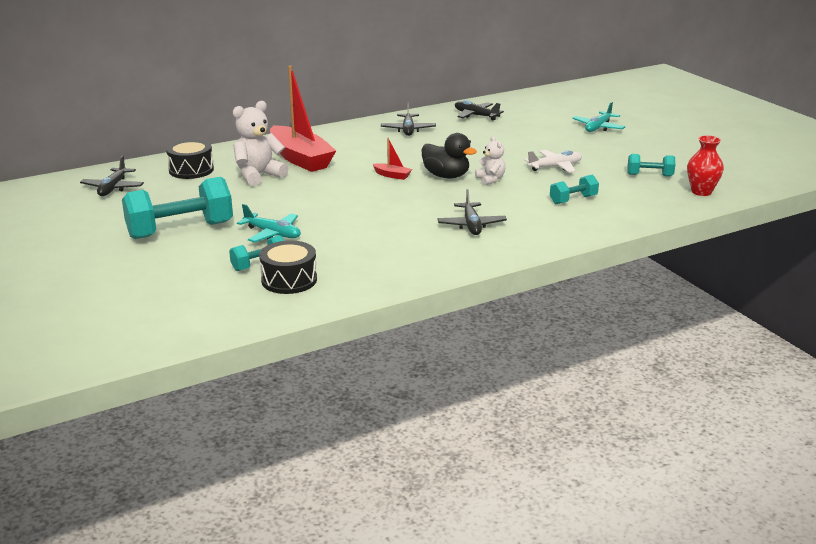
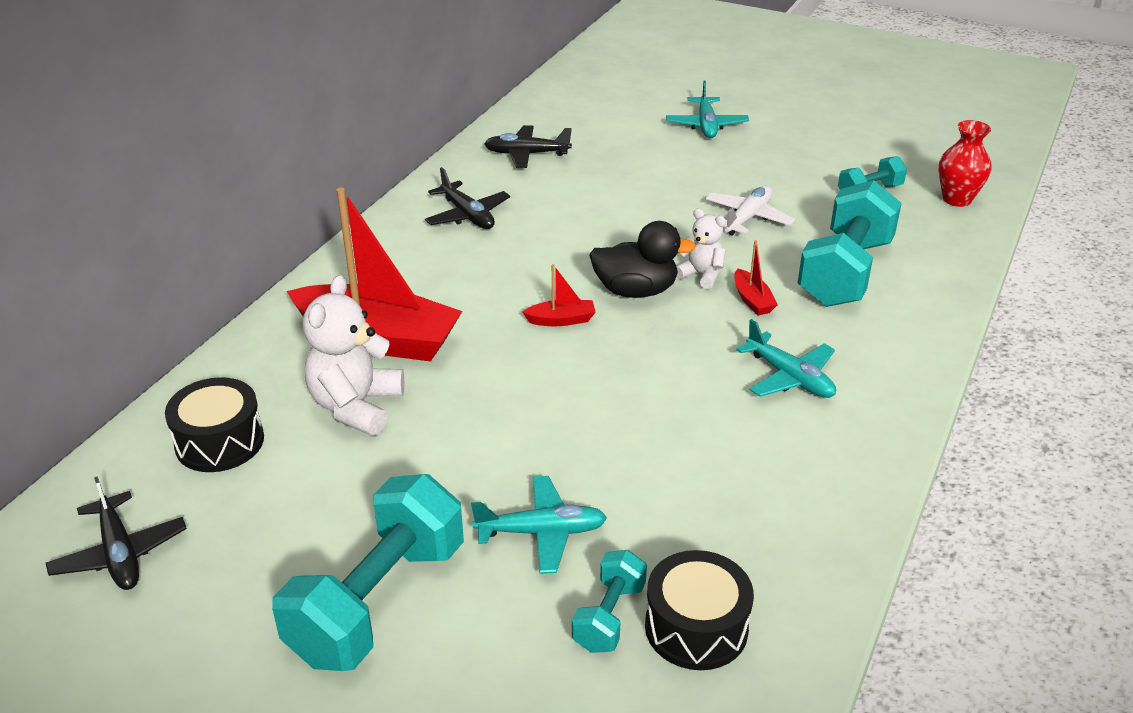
camera: 35 degrees left, 10 degrees up
(471, 225) = (789, 377): black plane -> turquoise plane
(501, 195) = (752, 300): none -> red boat
(573, 200) = (844, 272): turquoise dumbbell -> turquoise dumbbell, size x2.00

